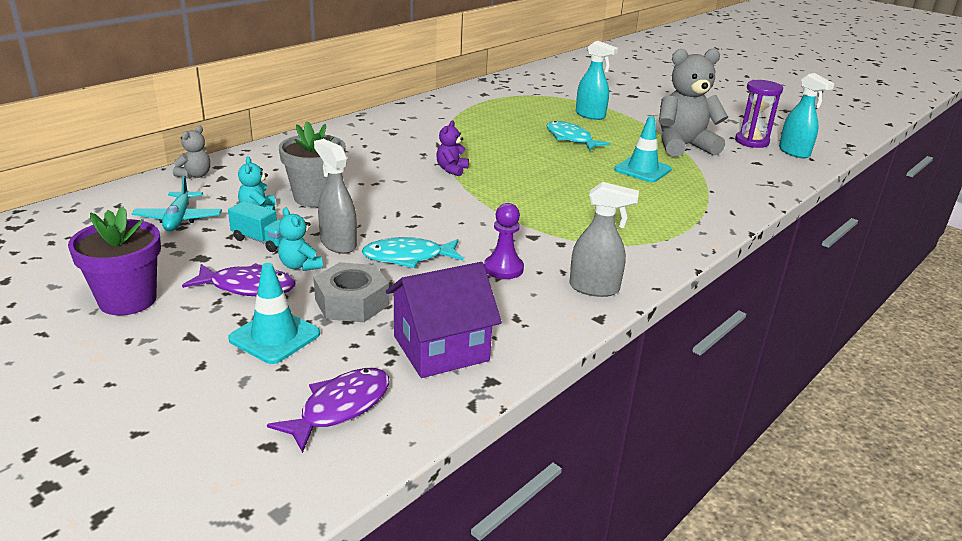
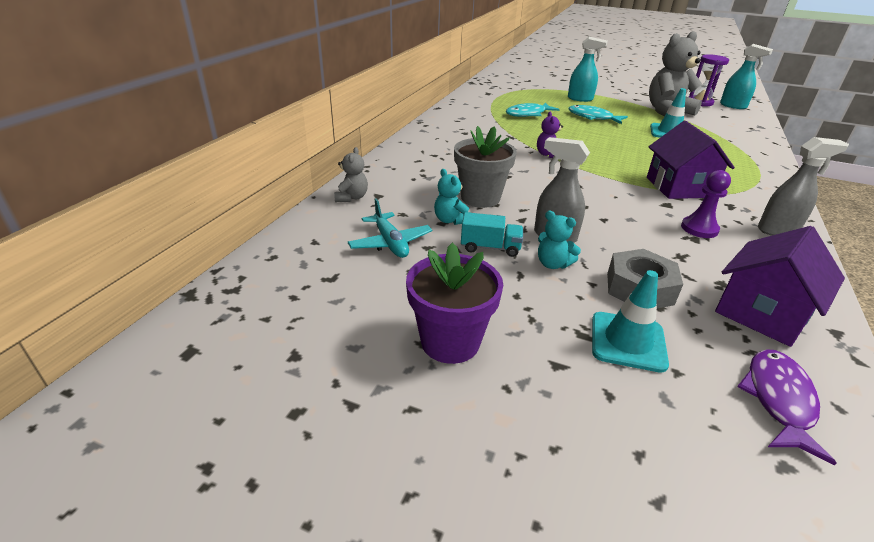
camera: 20 degrees left, 5 degrees up
(247, 287) = (538, 297): purple fish -> none
(408, 257) = (622, 235): turquoise fish -> turquoise fish (528, 114)
(550, 227) = (679, 187): none -> purple house

